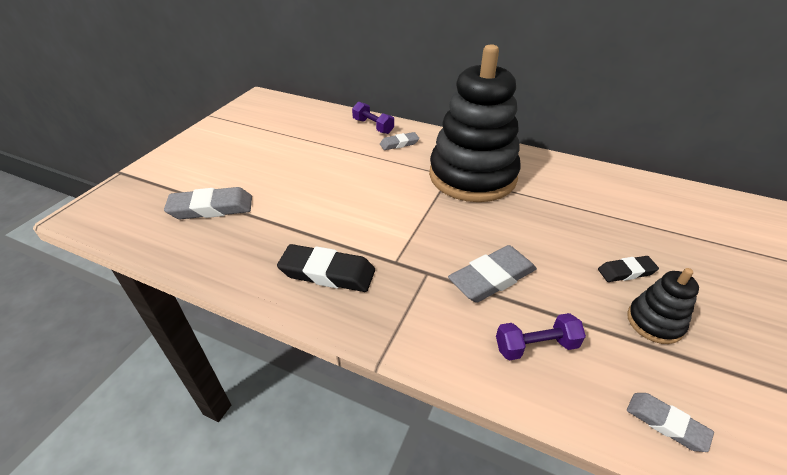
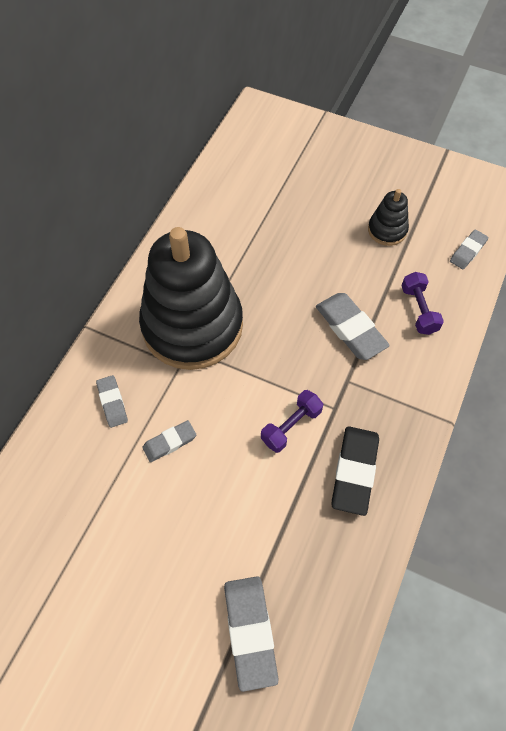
camera: 90 degrees left, 20 degrees up
(366, 168) = (169, 442): none -> grey eraser
(373, 126) = (59, 437): purple dumbbell -> purple dumbbell (291, 426)
(626, 271) = (335, 231): black eraser -> none

